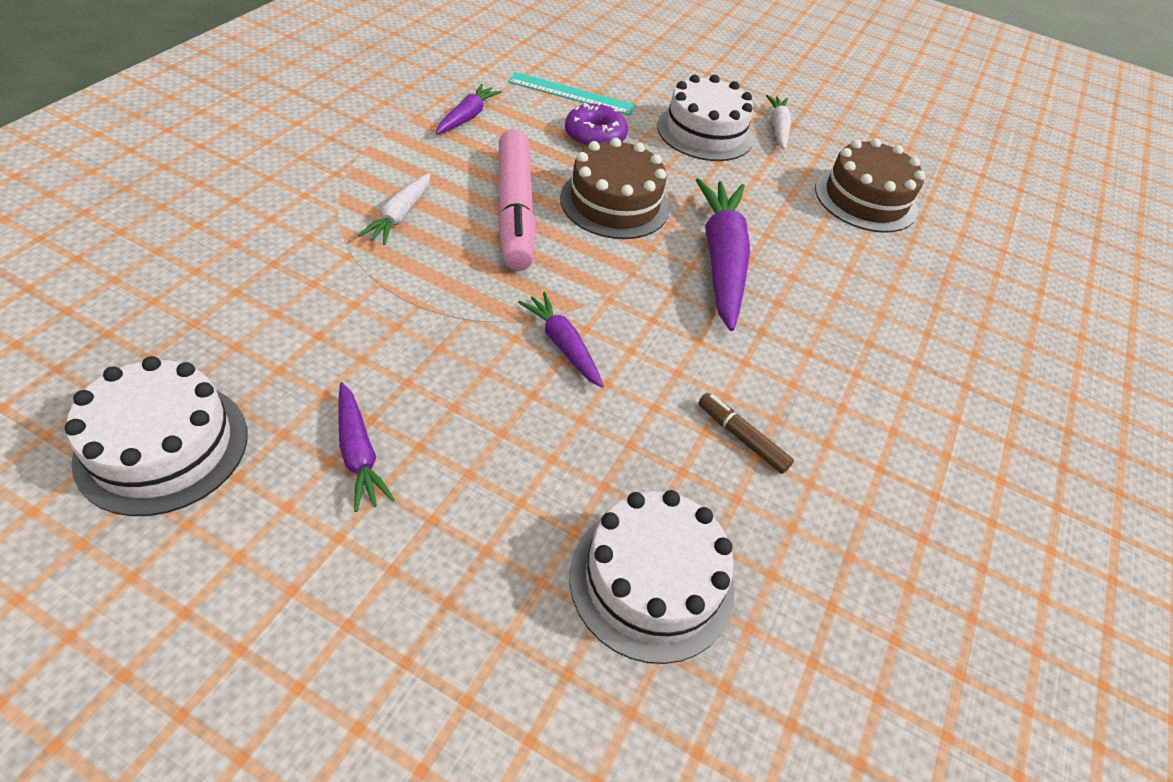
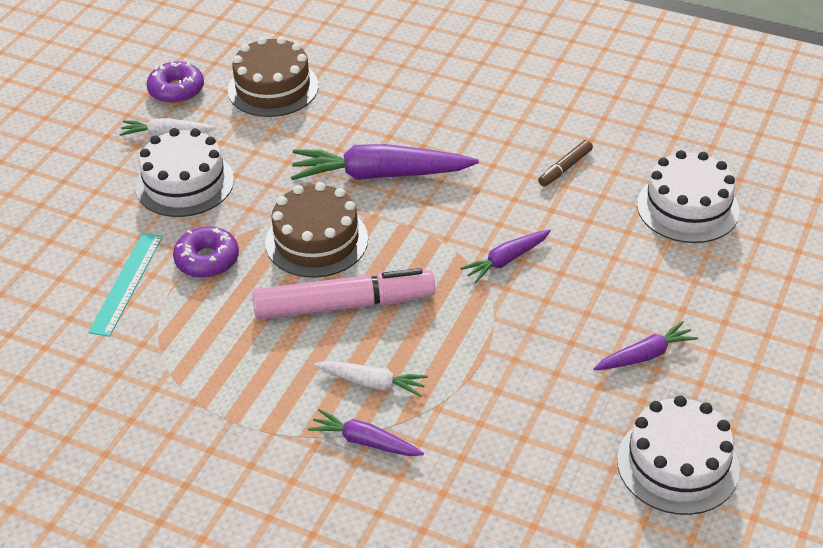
camera: 85 degrees left, 5 degrees down
(467, 117) = (189, 360): purple carrot -> purple carrot (365, 441)
(848, 138) = (176, 90): none -> purple donut

